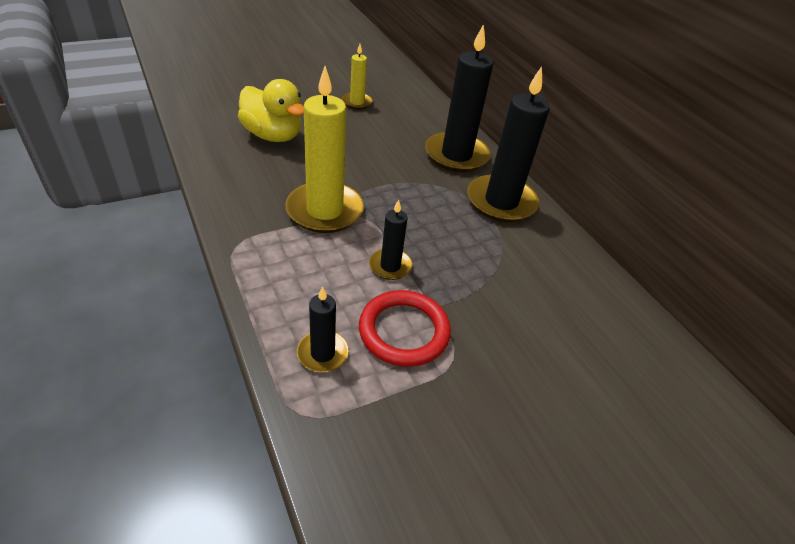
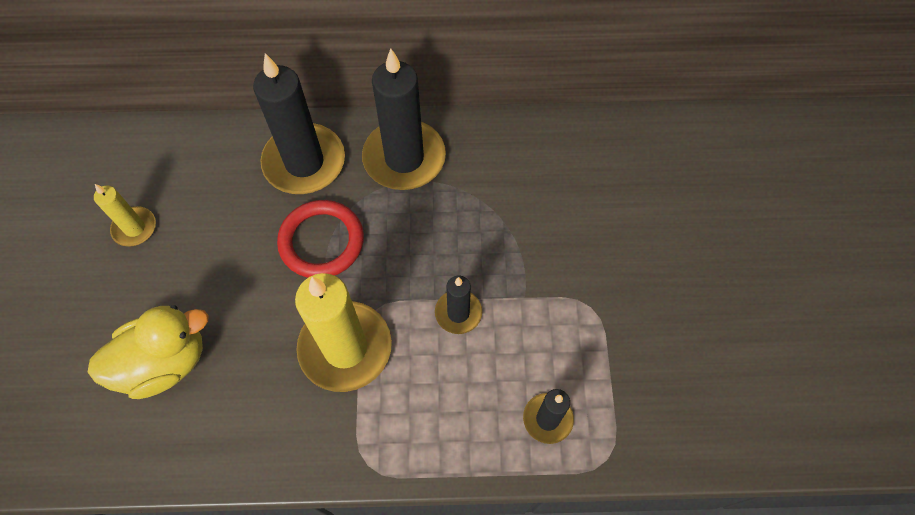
camera: 60 degrees left, 20 degrees up
(404, 331) = (546, 335): red ring -> red ring (321, 241)

